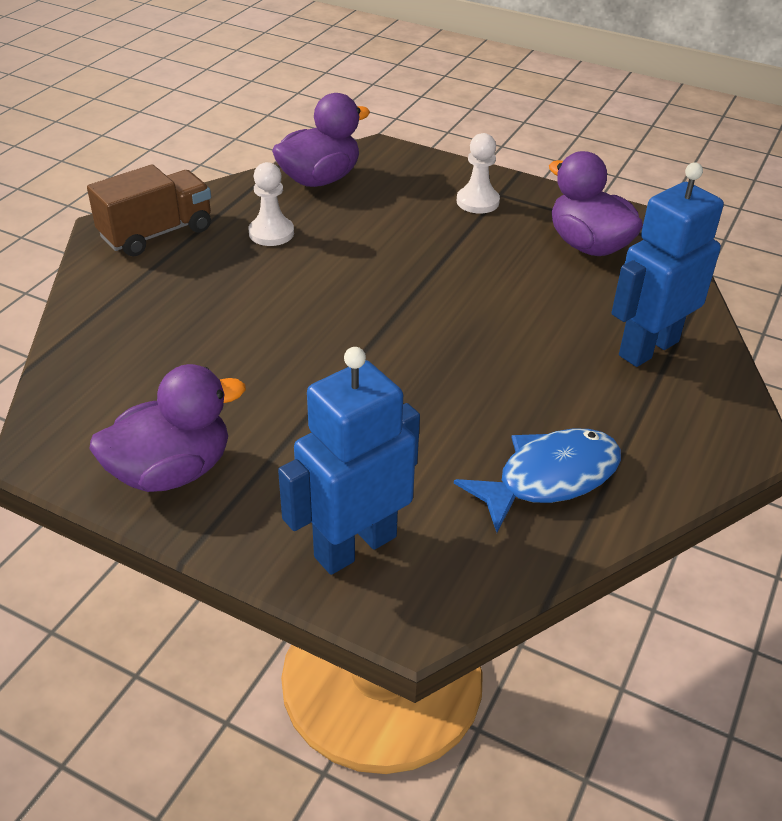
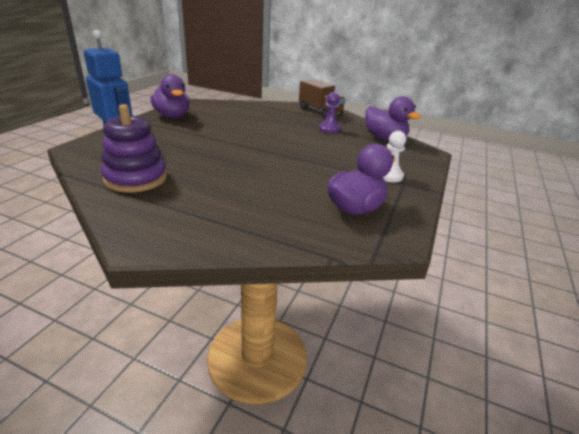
camera: 85 degrees right, 10 degrees down
(271, 233) = (329, 129): white pawn -> purple pawn
(549, 478) = (136, 178): blue fish -> purple stacking toy
(648, 348) = (240, 218): blue robot -> none

